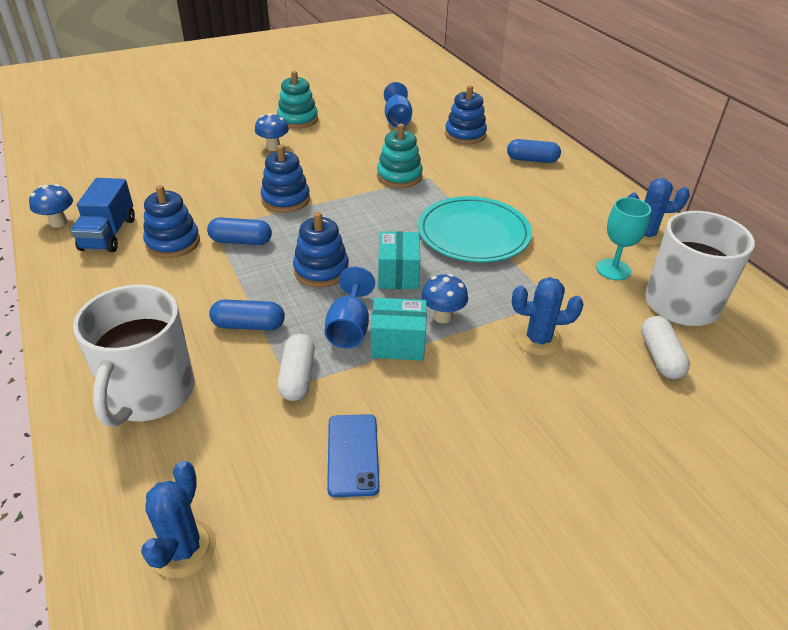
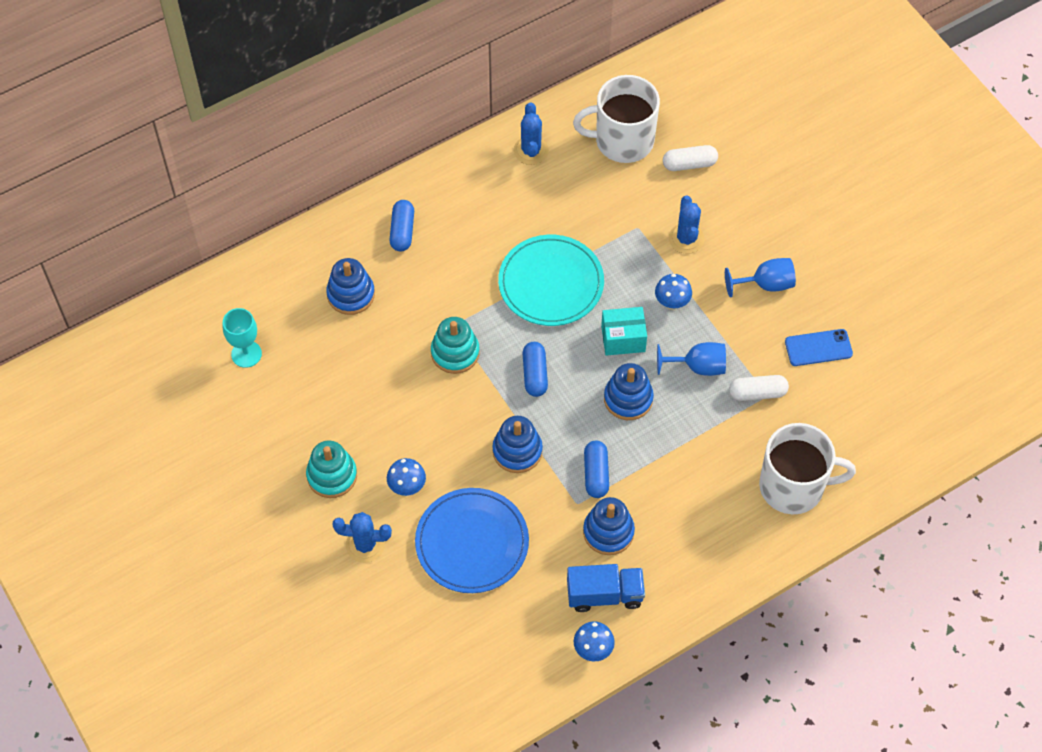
camera: 95 degrees left, 20 degrees up
(183, 549) = (904, 426): blue cactus -> blue cactus (365, 545)
(206, 171) = (472, 543): none -> blue plate
(249, 325) = (709, 439): blue capsule -> blue capsule (535, 374)
(397, 119) = (319, 367): blue goblet -> blue goblet (766, 284)
(398, 343) = (709, 331): turquoise box -> none
(613, 269) = (587, 180): turquoise goblet -> turquoise goblet (246, 354)

